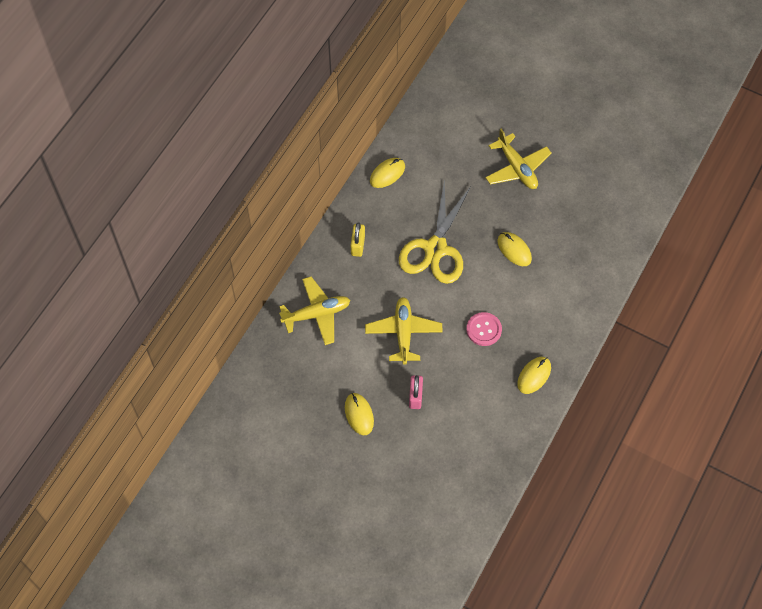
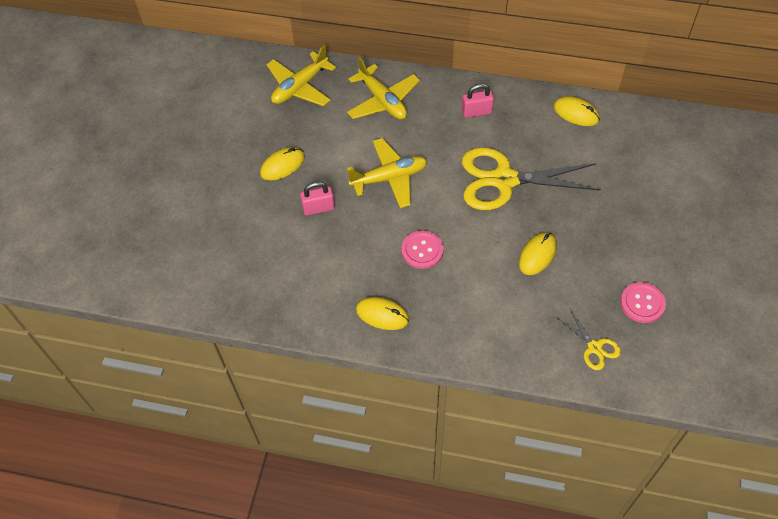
camera: 75 degrees right, 5 degrees down
(358, 245) = (476, 112): yellow padlock -> pink padlock
(517, 168) = (649, 230): yellow plane -> yellow plane (300, 87)
(577, 197) = (642, 303): none -> pink button
(604, 241) = (594, 347): none -> yellow scissors

